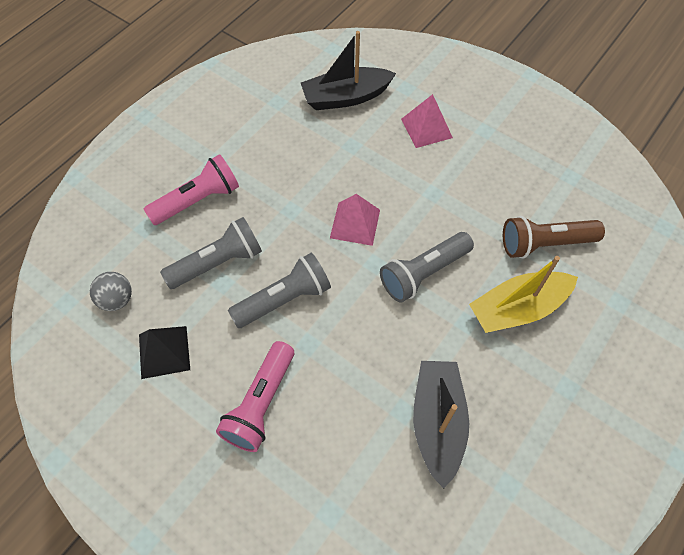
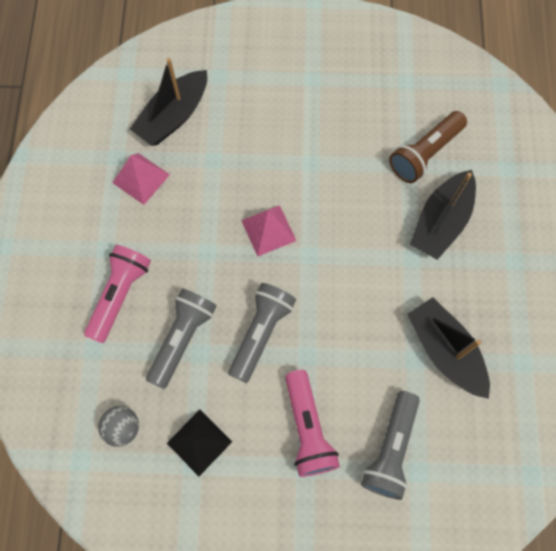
camera: 35 degrees left, 10 degrees up
(423, 273) = (352, 238): grey flashlight -> grey flashlight (390, 449)
(426, 128) = (263, 105): pink pyramid -> pink pyramid (141, 178)
(517, 309) = (441, 222): yellow boat -> black boat

